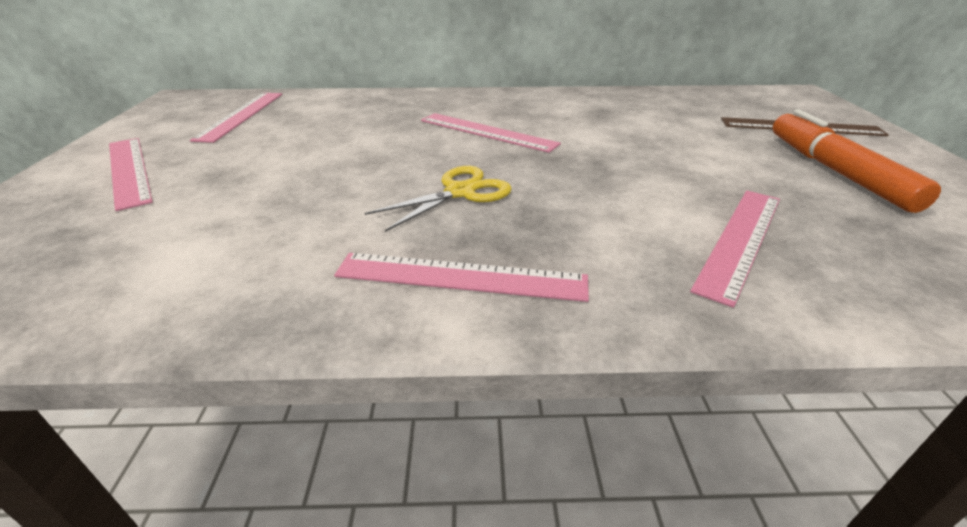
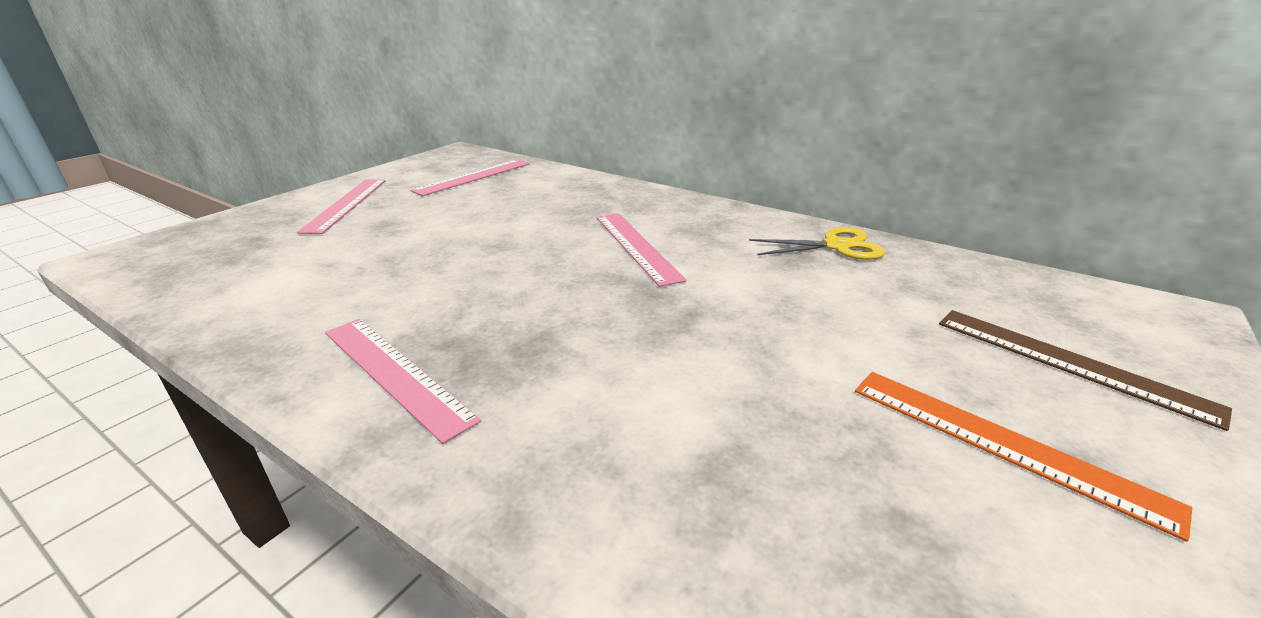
camera: 35 degrees right, 5 degrees down
(460, 192) = (515, 298): yellow scissors -> yellow scissors (836, 246)
(740, 240) = (691, 463): pink ruler -> none
(836, 171) = (1002, 443): orange marker -> orange ruler

